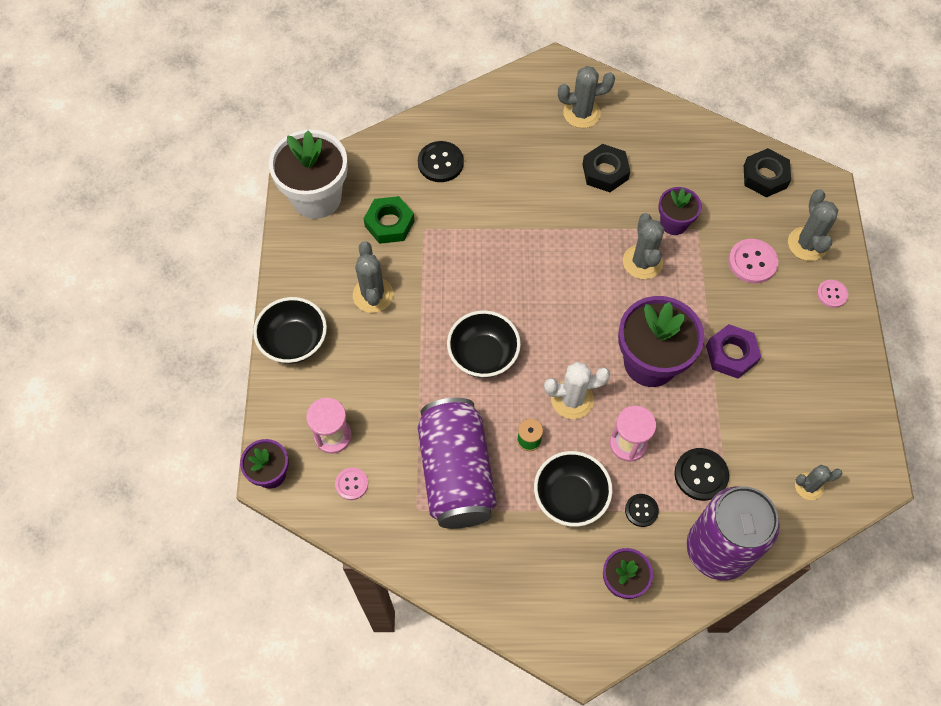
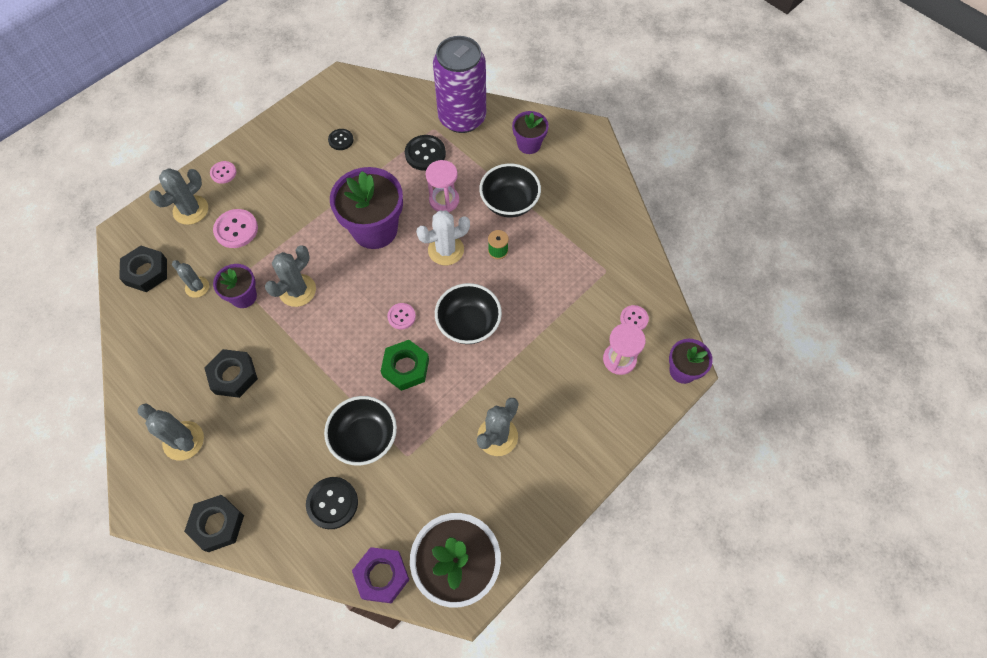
camera: 135 degrees left, 0 degrees up
(294, 342) = (587, 452): black bowl -> black bowl (365, 438)
(389, 224) = (427, 485): green nut -> green nut (406, 367)
(456, 473) = (562, 270): purple can -> none
(498, 95) = (217, 524): none -> black nut
(541, 314) = (401, 316): none -> pink button
(572, 399) = (446, 250): white cactus -> white cactus turned 60 degrees counterclockwise
(641, 510) = (478, 165): black button -> black button (341, 140)
(731, 354) = (324, 193): purple nut -> purple nut (382, 576)
(809, 486) = (378, 104): grey cactus -> grey cactus (197, 287)

